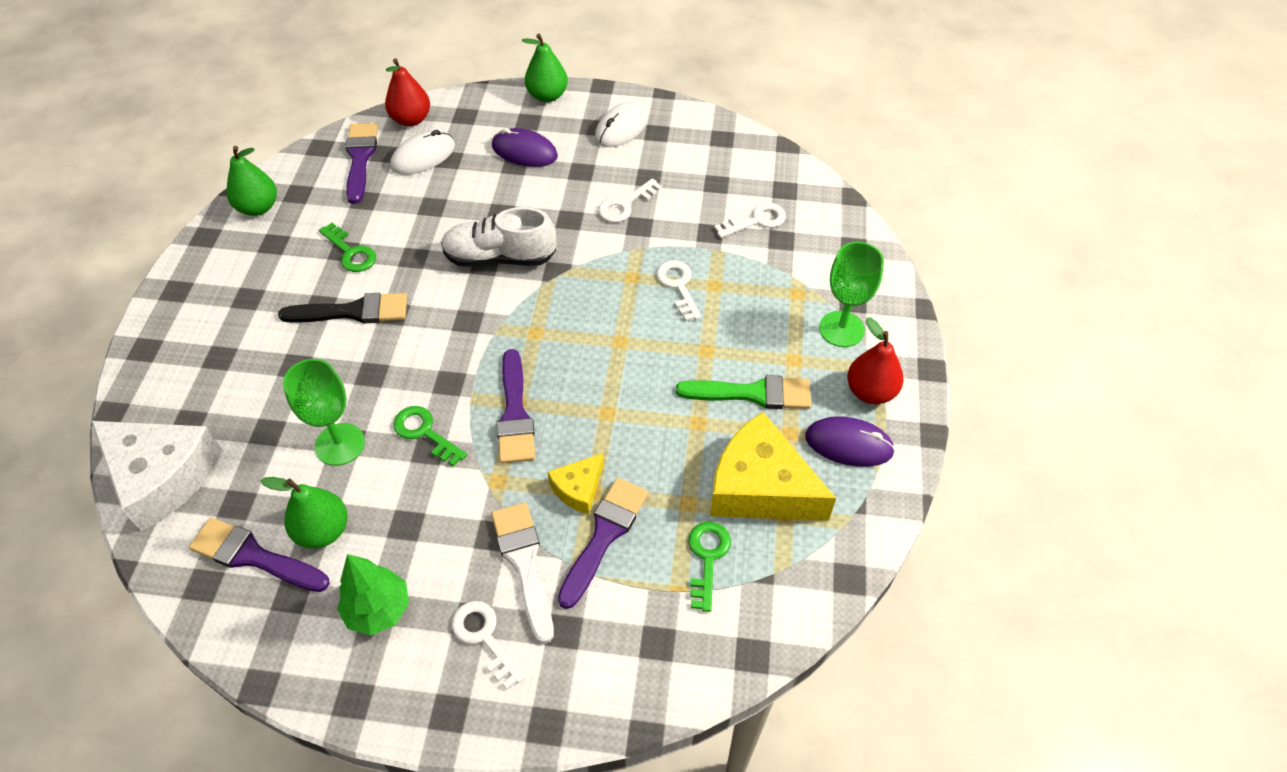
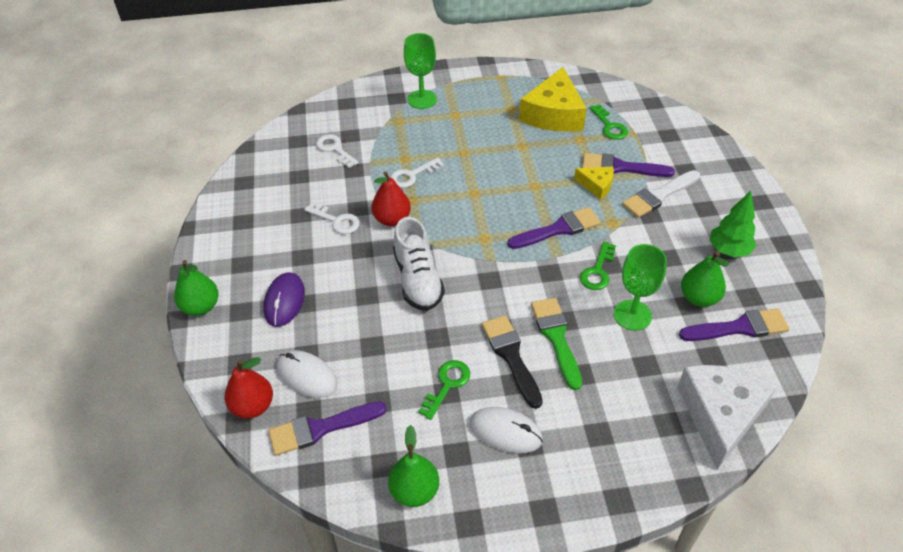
camera: 105 degrees left, 5 degrees down
(254, 556) = (739, 327): purple brush -> purple brush turned 105 degrees counterclockwise
(484, 637) = (712, 199): white key -> none
(621, 128) = (240, 244): white mouse -> white mouse (505, 431)
(707, 558) = (609, 126): green key -> green key turned 105 degrees counterclockwise
(752, 393) = (489, 127): green brush -> green brush (556, 338)
(849, 444) = (507, 87): purple mouse -> none
(870, 391) = (466, 83): red pear -> red pear (392, 219)

